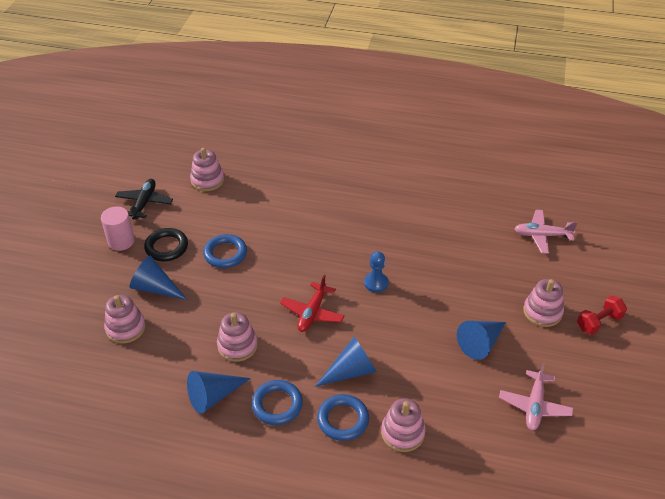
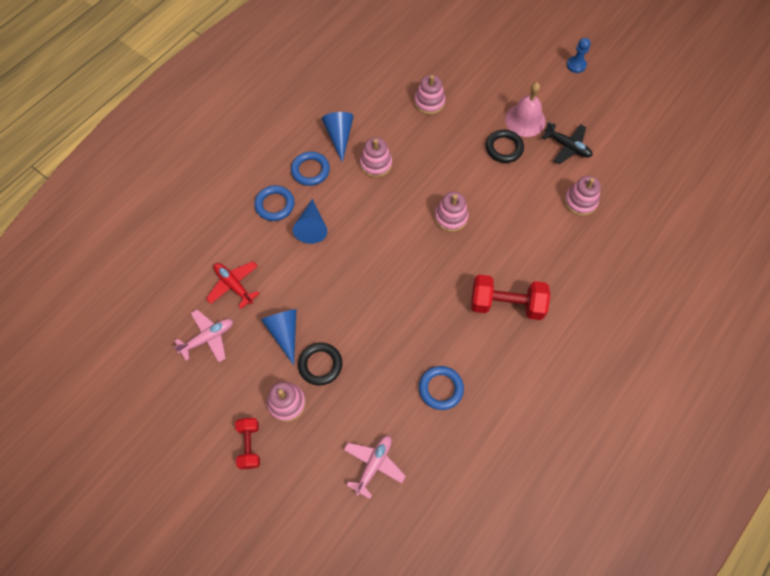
camera: 115 degrees right, 20 degrees up
(121, 241) = (525, 120): pink cylinder -> pink bell
(155, 288) = (461, 129): blue cone -> none
(225, 254) = (477, 186): blue ring -> blue ring (440, 388)
(312, 313) = (381, 224): red plane -> red plane (234, 285)
(343, 199) = (506, 304): none -> red dumbbell
(376, 283) = (388, 284): blue pawn -> blue pawn (576, 65)
(402, 433) = (242, 237): pink stacking toy -> pink stacking toy (451, 217)
(490, 302) = (320, 365): none -> black ring
(534, 406) = (208, 338): pink plane -> pink plane turned 105 degrees clockwise

